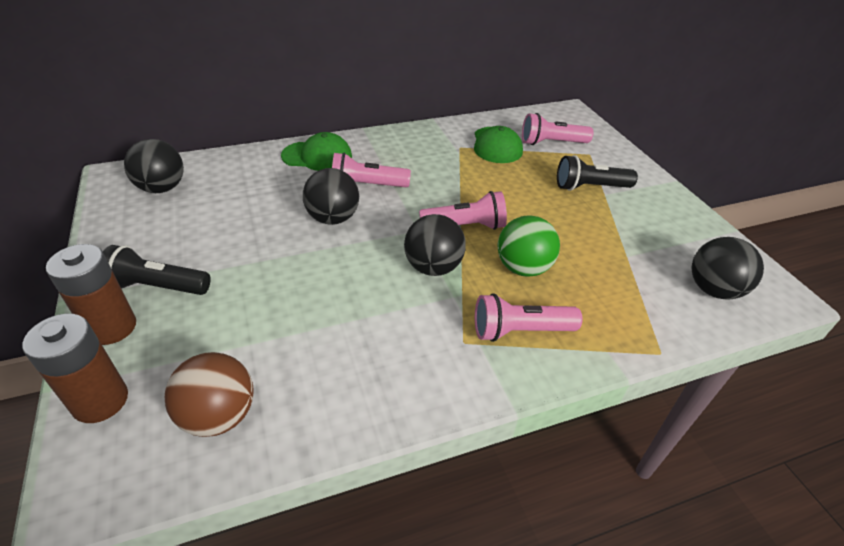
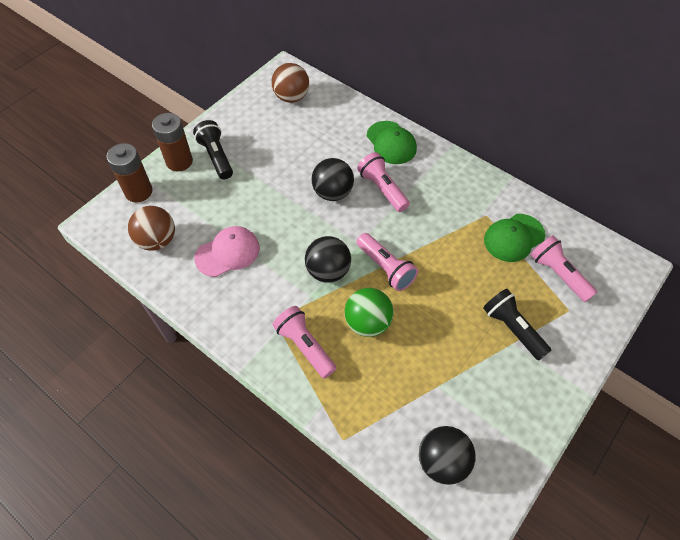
camera: 60 degrees right, 15 degrees up
(162, 188) = (291, 97): black ball -> brown ball
(323, 343) = (228, 253): none -> pink cap

